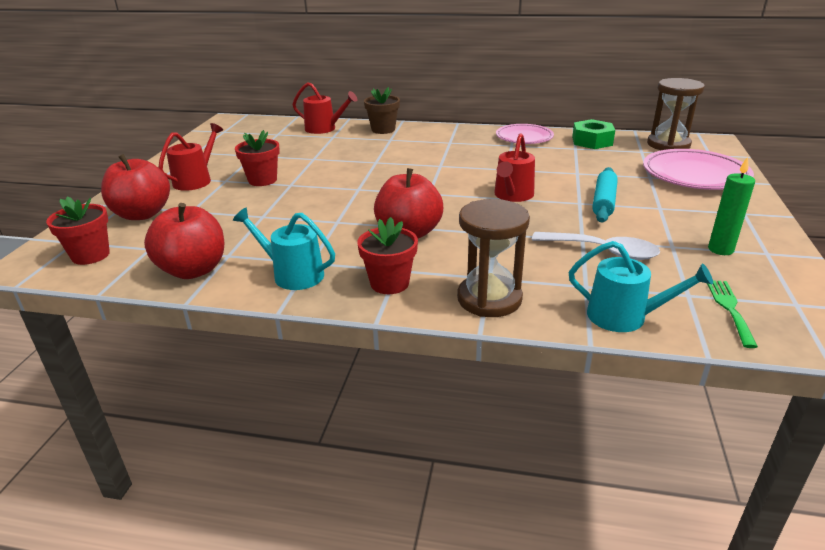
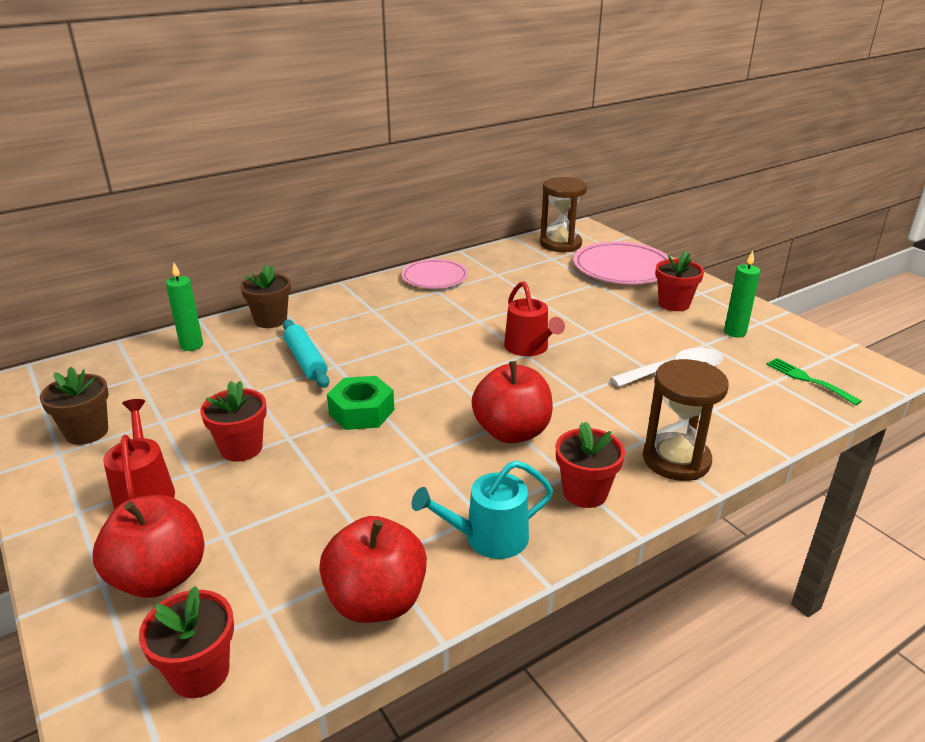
camera: 45 degrees left, 0 degrees up
(219, 148) = (87, 432): none -> brown flower pot
(324, 129) = (191, 345): red watering can -> green candle
(592, 141) = (498, 261): green nut -> green nut (361, 412)
(604, 202) = (604, 323): turquoise rolling pin -> turquoise rolling pin (306, 361)
(624, 317) = (771, 421): turquoise watering can -> none
(697, 211) = (674, 304): none -> red flower pot

